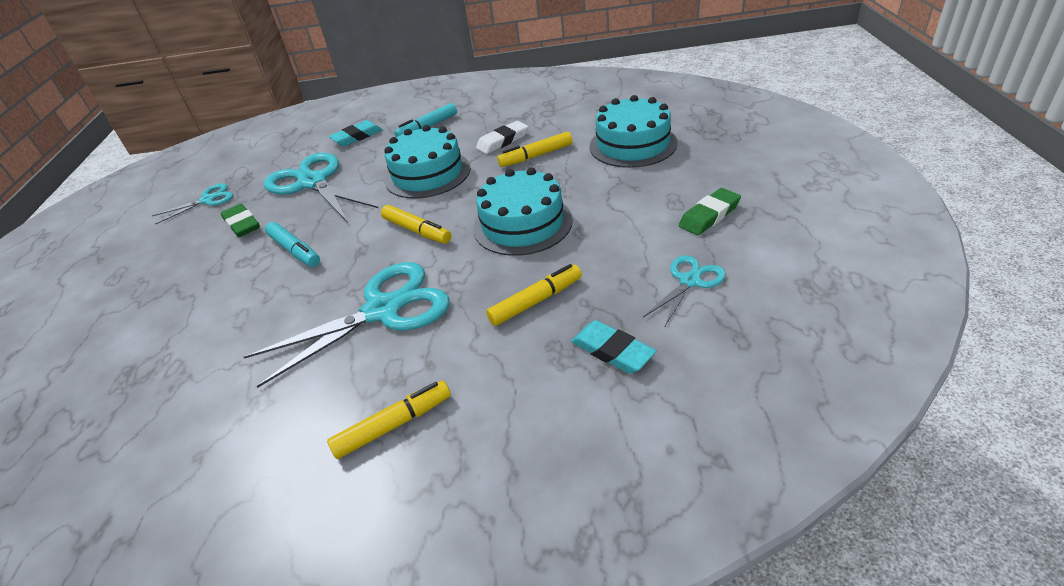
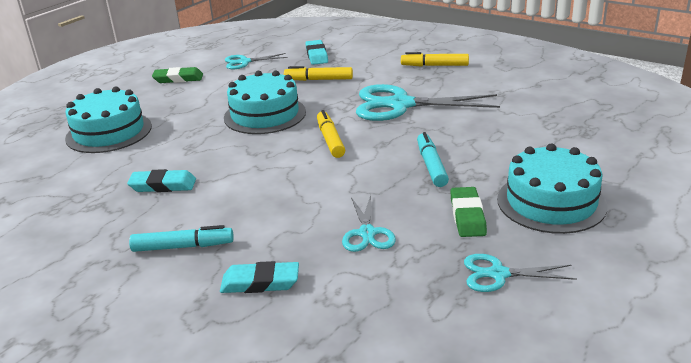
camera: 145 degrees left, 10 degrees down
(312, 182) = (367, 233): turquoise scissors -> turquoise scissors, size x0.52
(427, 174) = (263, 184): turquoise cake -> turquoise cake (551, 202)
(502, 141) = (163, 185): white eraser -> turquoise eraser
(536, 156) = (171, 157): yellow marker -> none

